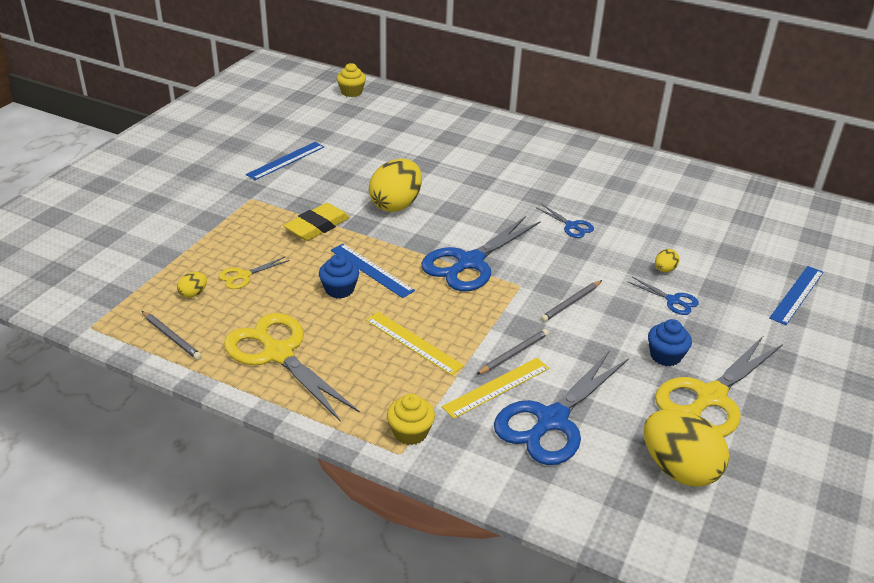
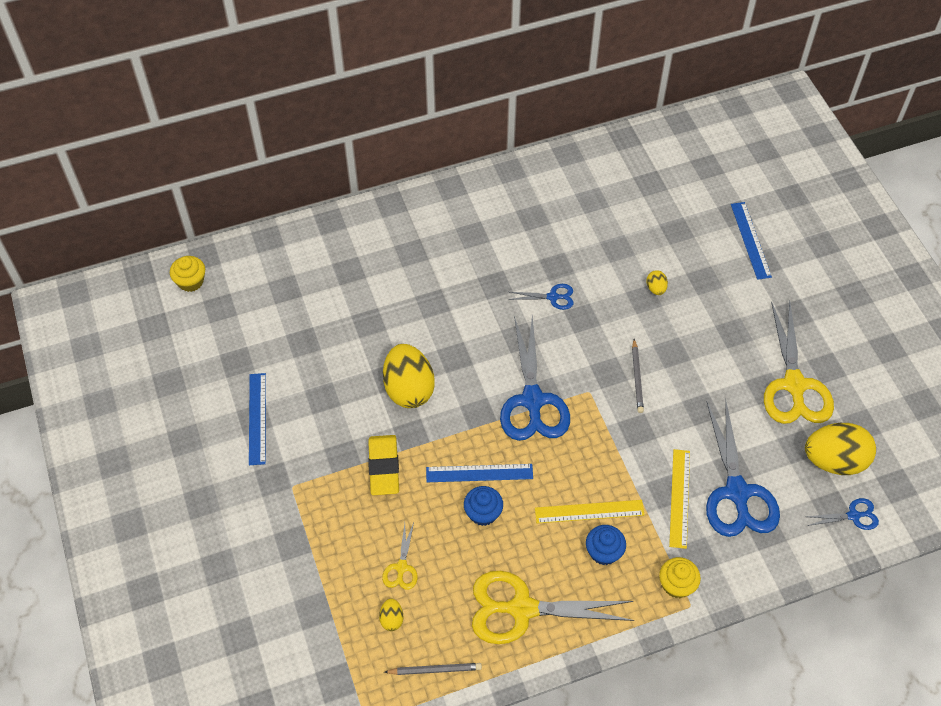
camera: 45 degrees left, 20 degrees up
(513, 354) = (656, 459): grey pencil -> none
(665, 356) = (737, 373): blue cupcake -> blue cupcake (604, 552)
(673, 300) = (691, 315): blue scissors -> blue scissors (853, 516)

